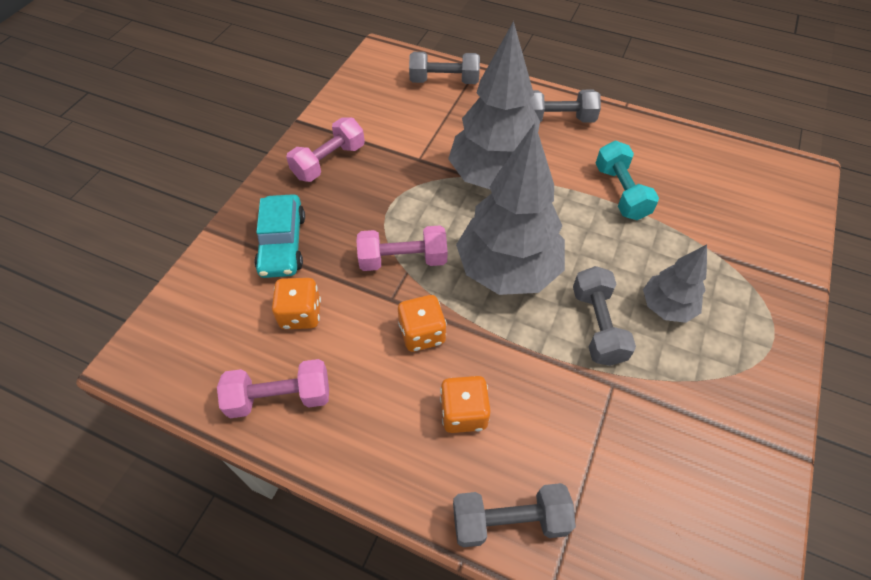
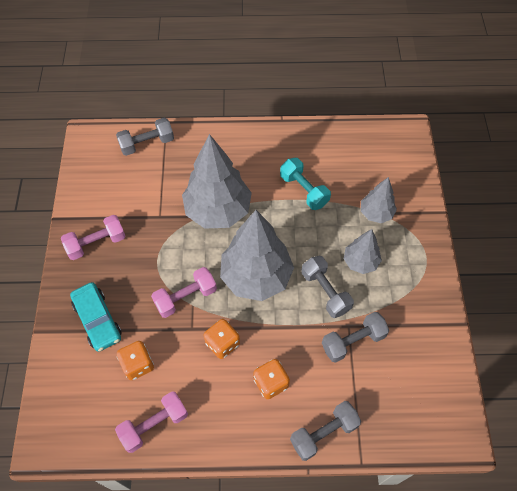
camera: 25 degrees left, 5 degrees up
(329, 161) = (96, 243): pink dumbbell -> pink dumbbell turned 45 degrees clockwise
(557, 119) = (240, 147): grey dumbbell -> grey dumbbell (353, 341)
(715, 254) = (376, 213): none -> grey tree

